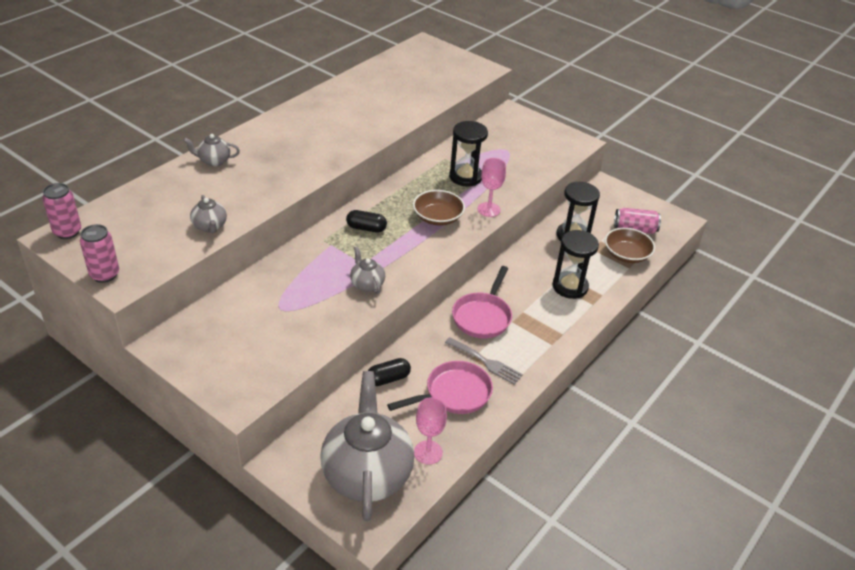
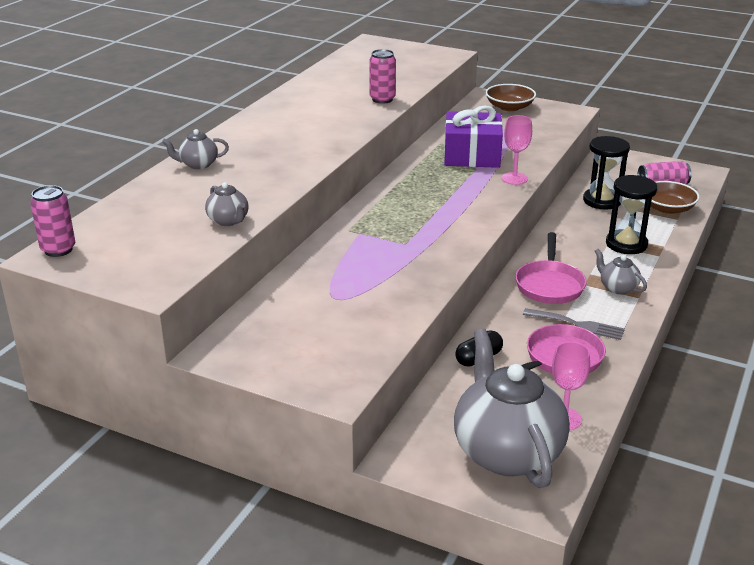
camera: 10 degrees left, 10 degrees down
(105, 275) = (127, 281): pink can -> pink can (382, 99)
(366, 228) = (390, 213): black capsule -> none
(367, 284) = (421, 261): grey teapot -> grey teapot (617, 288)
(438, 217) = (463, 193): brown bowl -> brown bowl (509, 107)
(465, 177) = (472, 155): black hourglass -> purple gift

